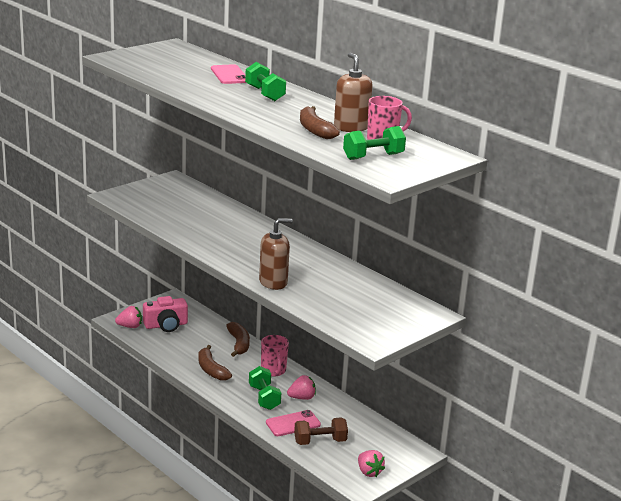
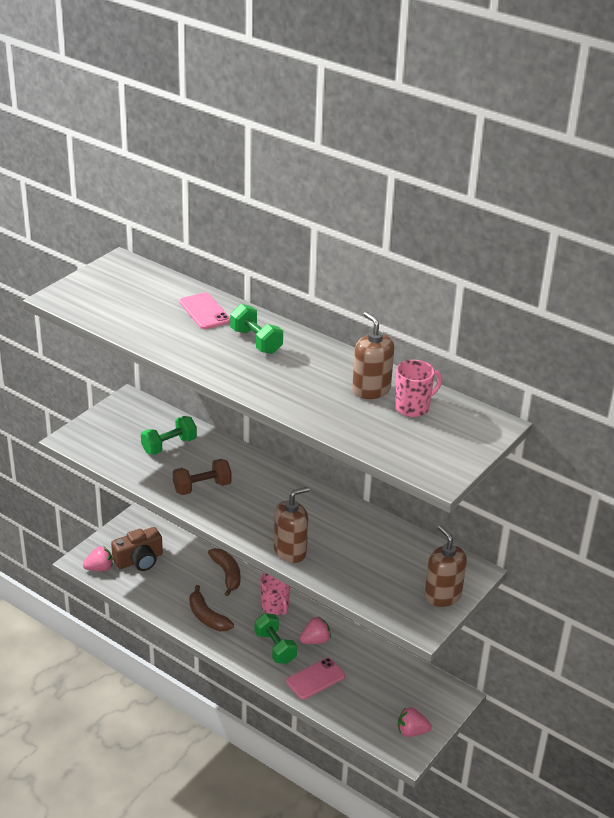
camera: 10 degrees left, 10 degrees up
(166, 325) = (139, 560): pink camera -> brown camera
(315, 130) = (333, 401): brown banana -> none
(320, 441) = (350, 698): brown dumbbell -> brown dumbbell (202, 487)
(369, 472) = (411, 731): pink strawberry -> pink strawberry turned 135 degrees clockwise
(373, 157) = (412, 440): green dumbbell -> green dumbbell (169, 446)
(399, 326) = (442, 596): none -> brown soap dispenser

